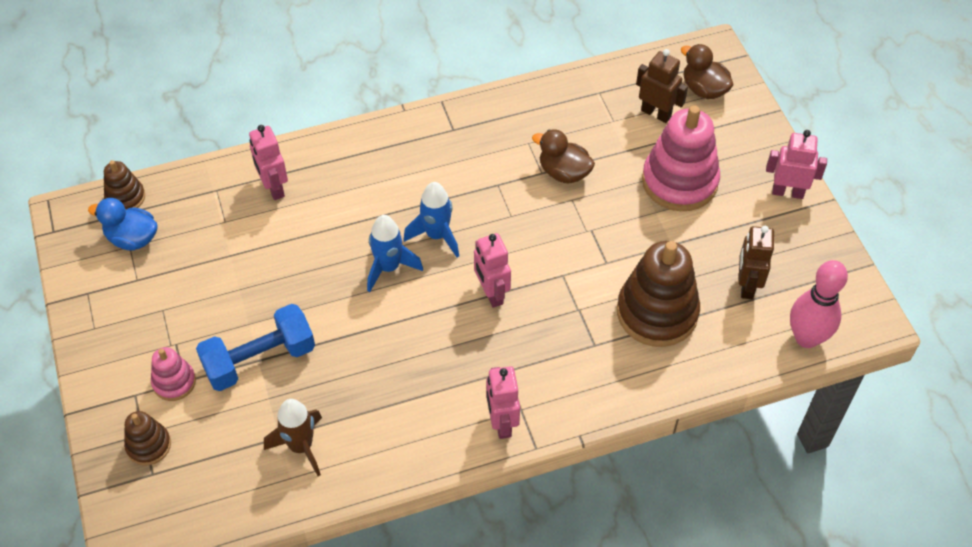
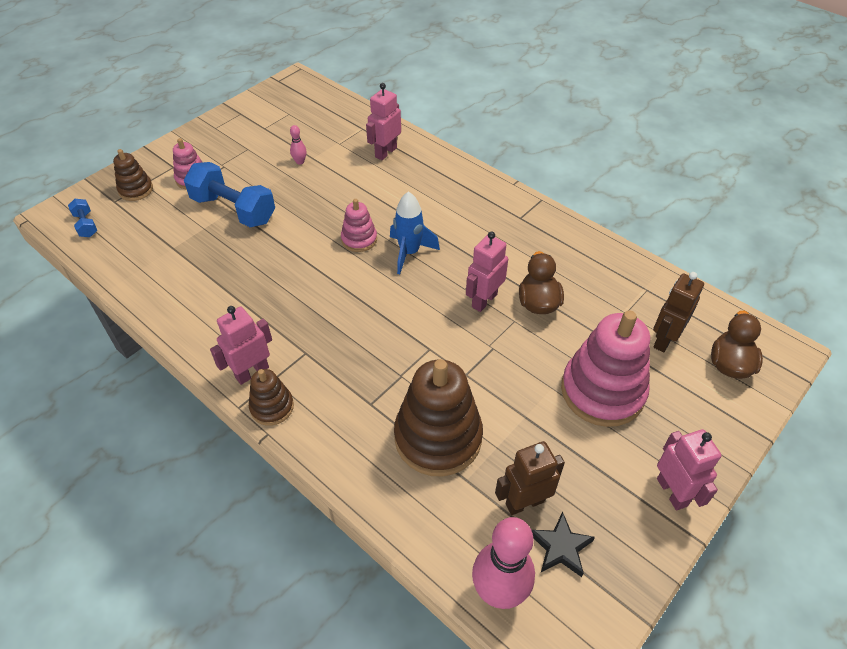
camera: 60 degrees right, 5 degrees down
(125, 197) = (325, 95): brown stacking toy -> brown stacking toy (272, 407)
(132, 238) = (295, 112): blue duck -> none
(174, 514) = (86, 225): none -> blue dumbbell
(227, 269) = (300, 162): none -> pink bowling pin
(301, 446) = (170, 262): brown rocket -> none
(389, 267) = (359, 239): blue rocket -> pink stacking toy
(491, 293) = (377, 310): pink robot -> pink robot (484, 300)
(656, 113) = (664, 339): brown robot -> brown robot turned 150 degrees counterclockwise
(793, 283) = (560, 547): none -> black star

